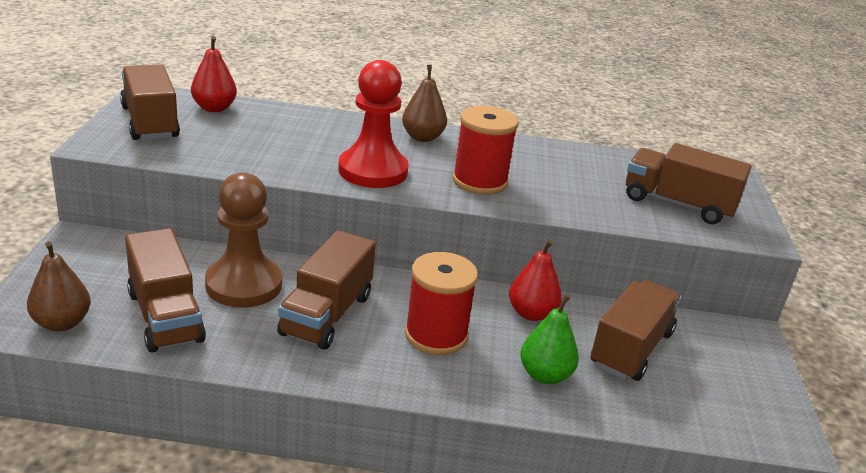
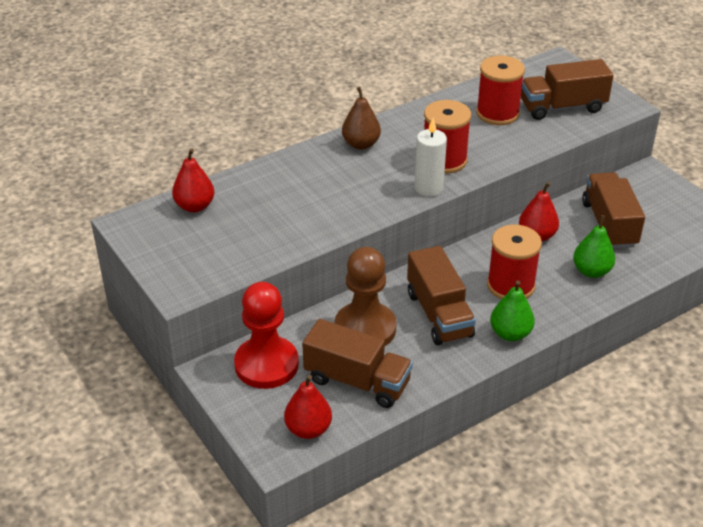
camera: 35 degrees left, 10 degrees up
(62, 323) = (308, 429): brown pear -> red pear
(150, 122) = (178, 248): brown truck -> none
(368, 372) = (510, 333): none -> green pear
(373, 171) = (376, 193): red pawn -> red pawn (266, 364)
(427, 191) = (428, 188): none -> white candle
(596, 177) = (497, 113): none -> red spool

